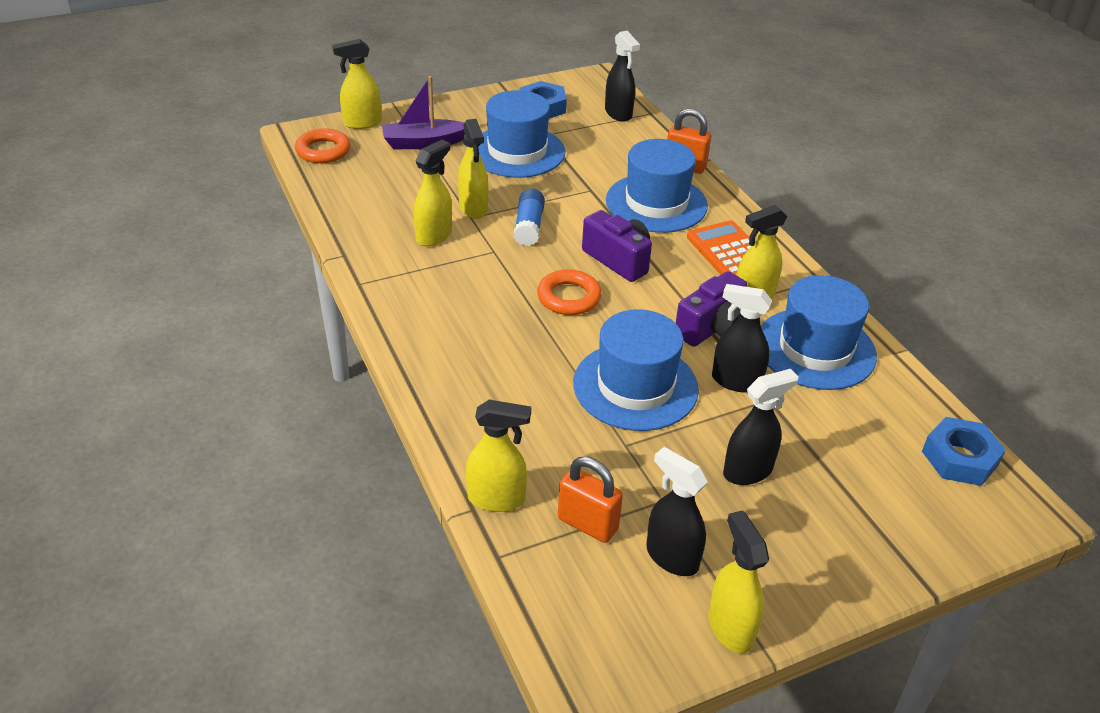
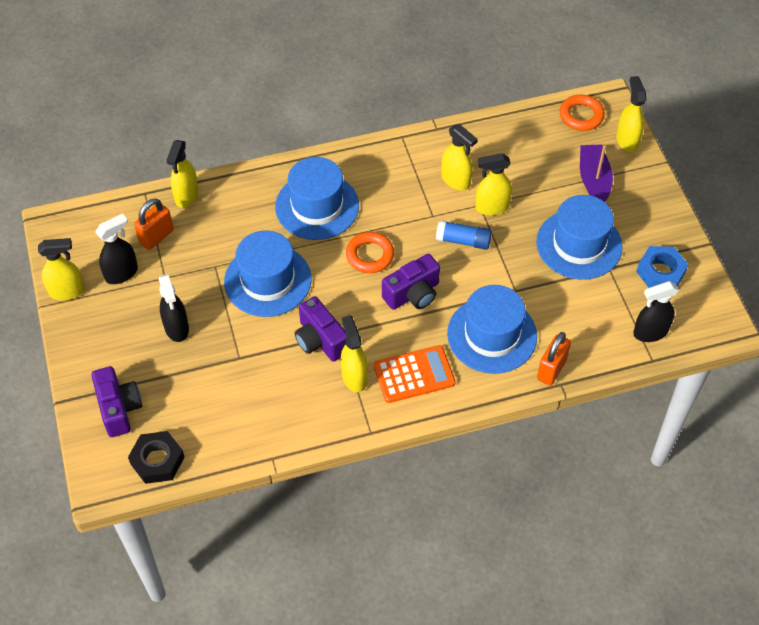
camera: 100 degrees right, 15 degrees up
(735, 381) = (261, 341): black spray bottle -> none
(815, 349) = (286, 403): blue hat -> blue hat (317, 206)
(906, 514) = (119, 408): none -> purple camera
(959, 458) = (157, 460): blue nut -> black nut

